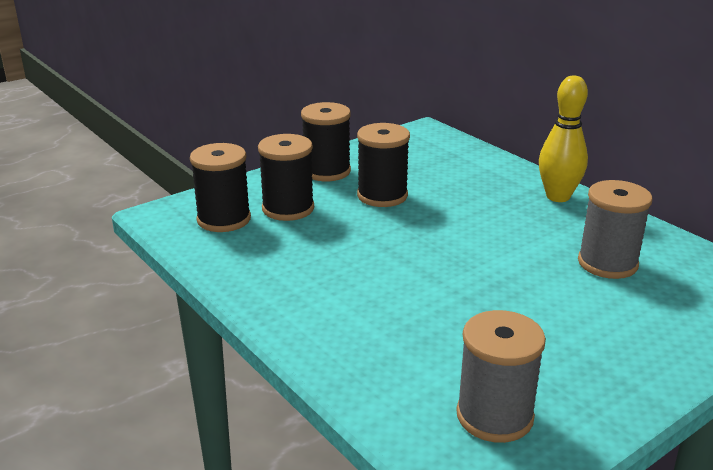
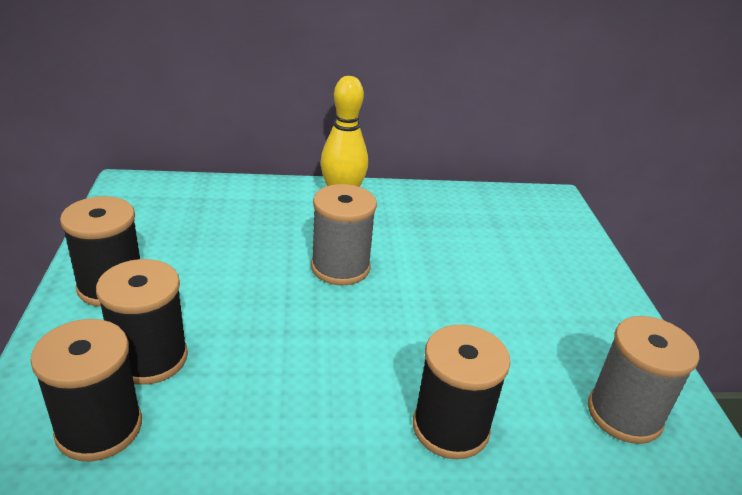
camera: 60 degrees left, 5 degrees up
(382, 196) = (216, 279): black spool -> black spool (450, 428)
(607, 263) = (460, 235): grey spool -> grey spool (340, 267)

